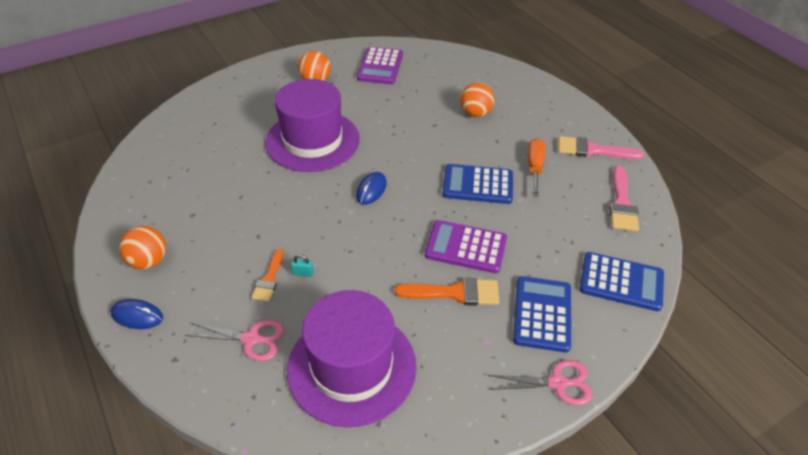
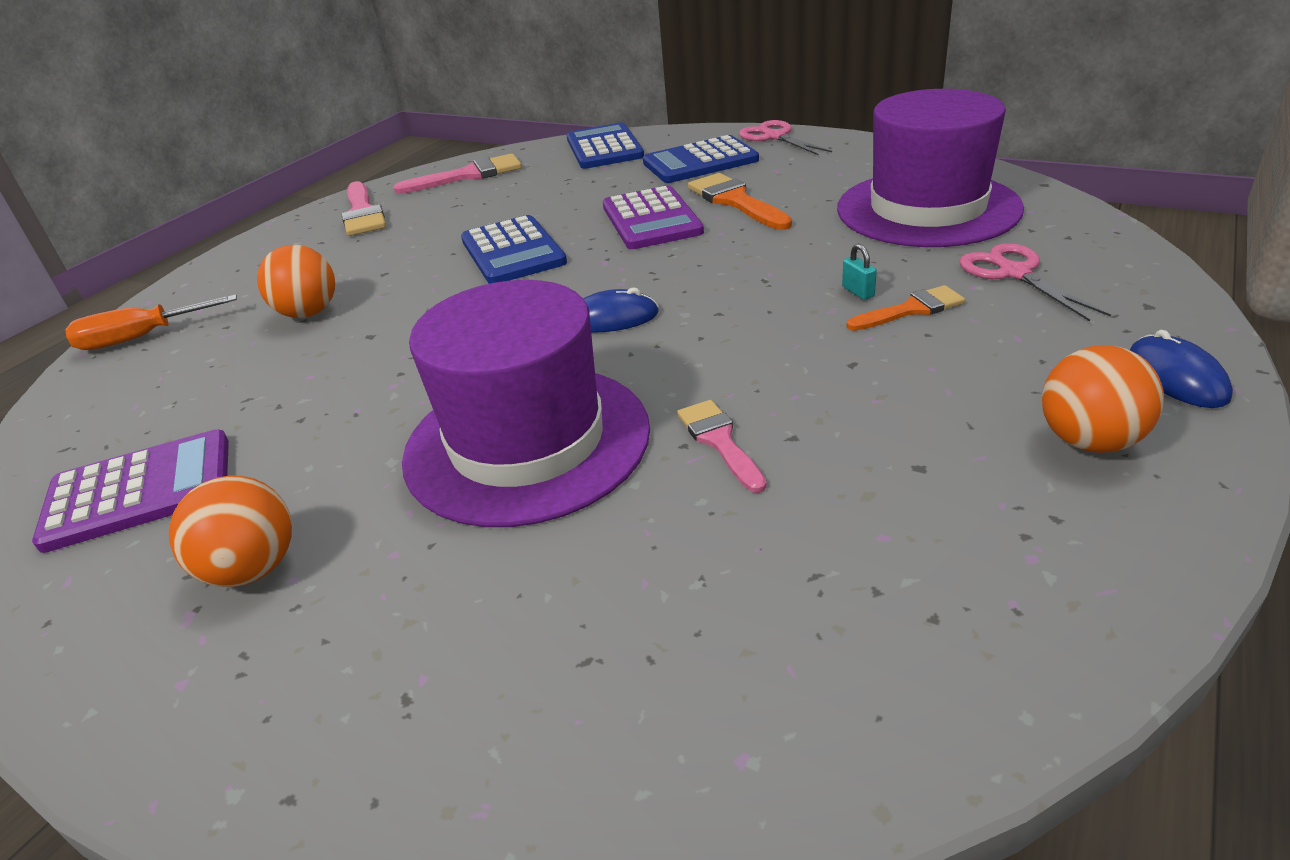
camera: 115 degrees left, 10 degrees down
(260, 180) = (719, 441): none -> pink brush
(535, 167) = (435, 232): orange screwdriver -> orange screwdriver (141, 338)

